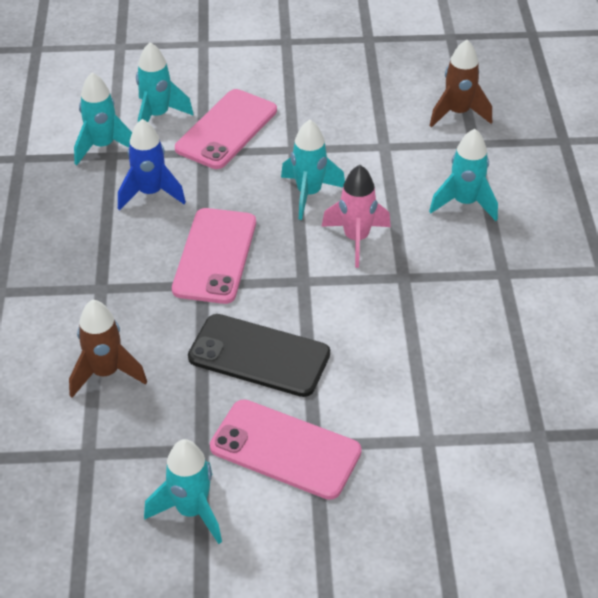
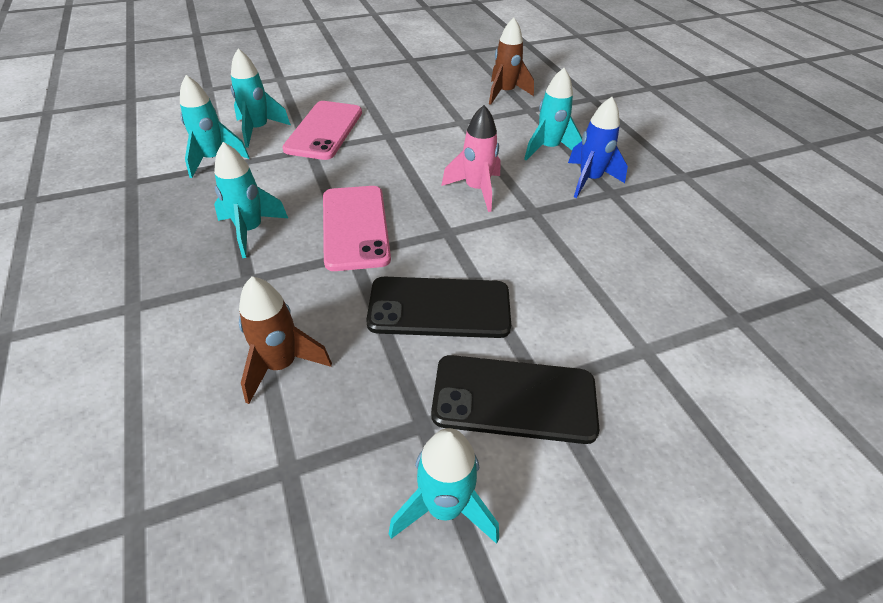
camera: 20 degrees left, 0 degrees up
(150, 193) = (272, 188): blue rocket -> blue rocket (589, 180)
(285, 449) = (514, 398): pink phone -> black phone
(309, 194) = (418, 164): turquoise rocket -> turquoise rocket (250, 231)

